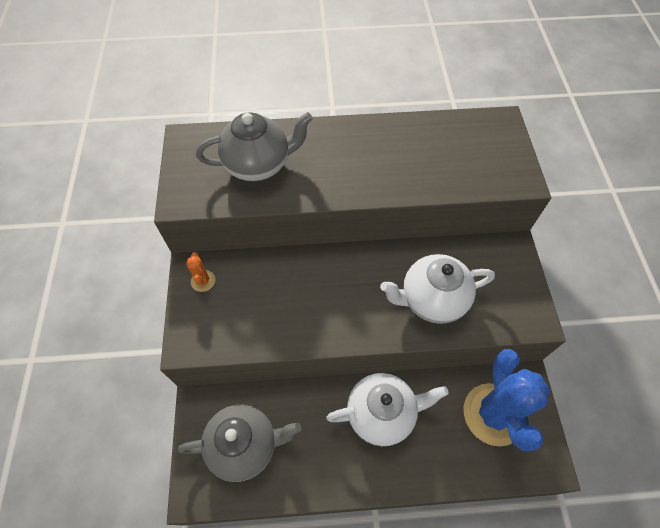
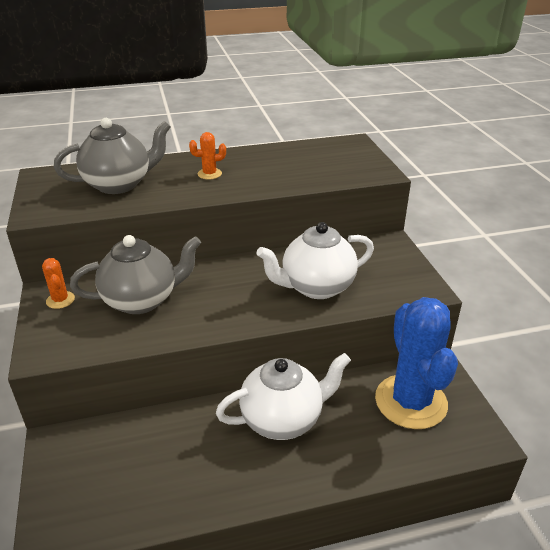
camera: 10 degrees left, 25 degrees down
(245, 445) = (117, 474): grey teapot -> grey teapot (142, 300)
(347, 159) = (209, 174): none -> orange cactus

